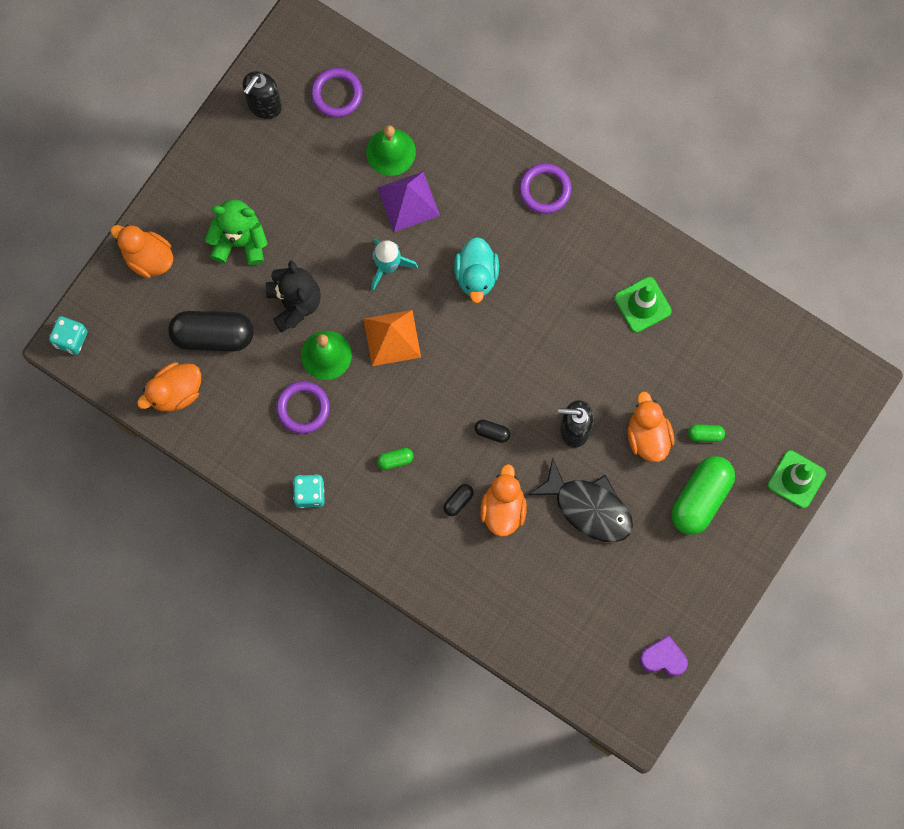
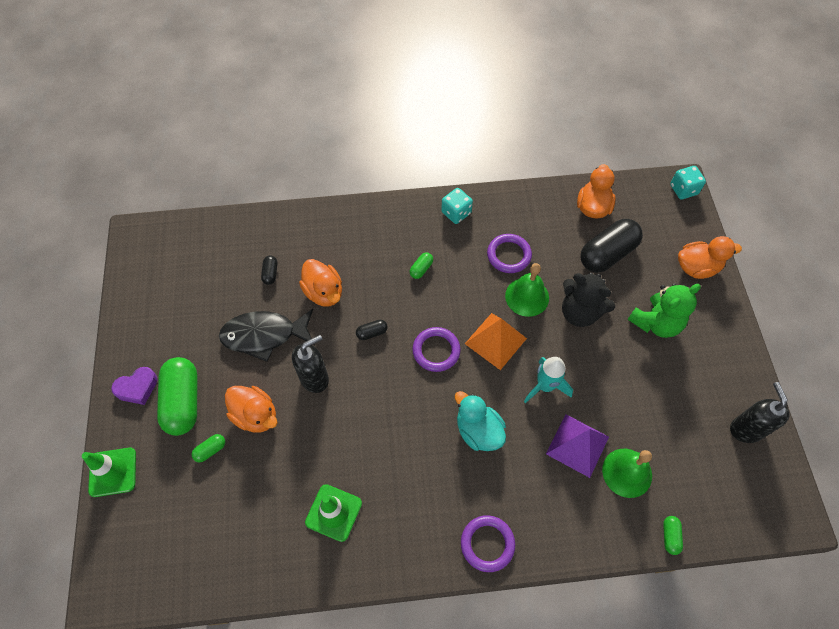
camera: 140 degrees right, 15 degrees down
(336, 94) = (710, 484): purple ring -> purple ring (436, 351)
(405, 87) = (670, 536): none -> green capsule
(458, 501) = (358, 275): black capsule -> black capsule (270, 273)
(663, 658) = (142, 282): purple heart -> purple heart (137, 388)

